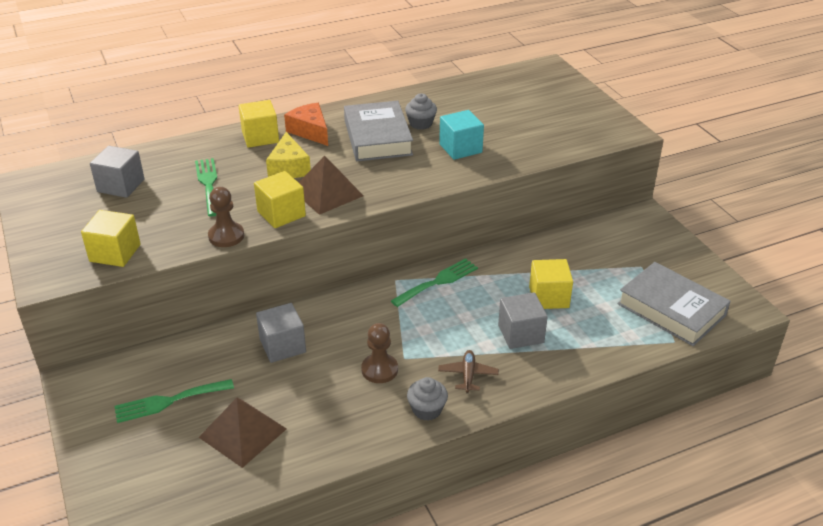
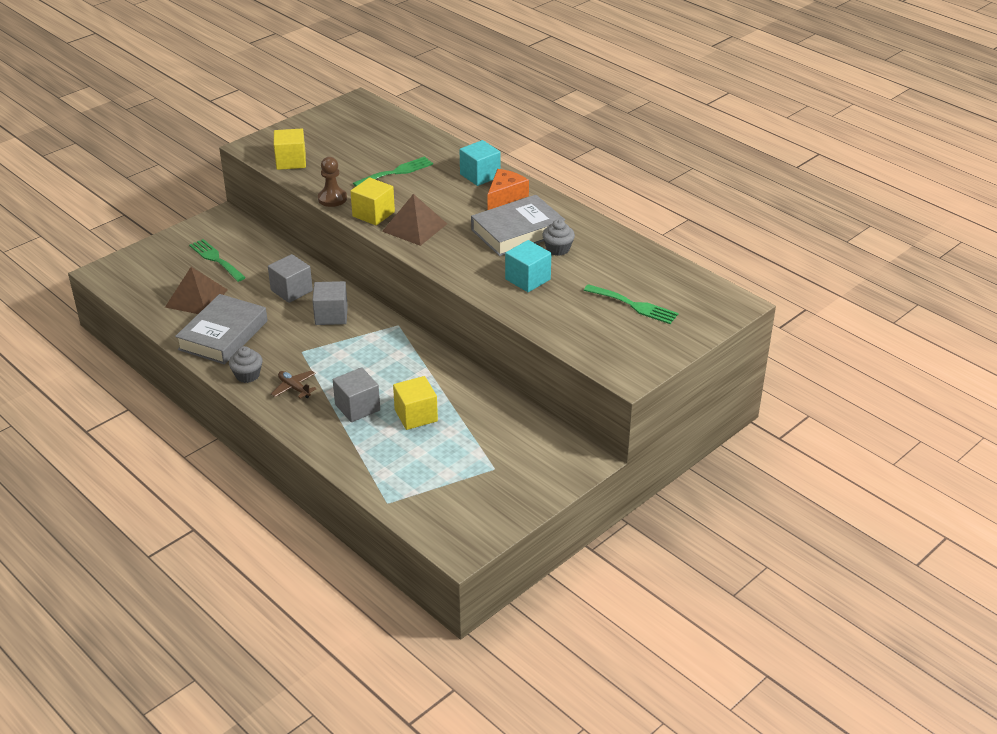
camera: 70 degrees right, 0 degrees up
(121, 185) = (374, 137): grey cube -> grey cube (331, 315)
(260, 137) = (480, 175): yellow cube -> turquoise cube
(289, 167) = (441, 200): yellow cheese -> none
(379, 370) = (283, 342): brown pawn -> none
(438, 282) = (407, 348): green fork -> green fork (634, 305)
(468, 375) = (294, 388): brown plane -> brown plane turned 120 degrees counterclockwise
(671, 309) = (434, 496): grey book -> grey book (223, 335)

